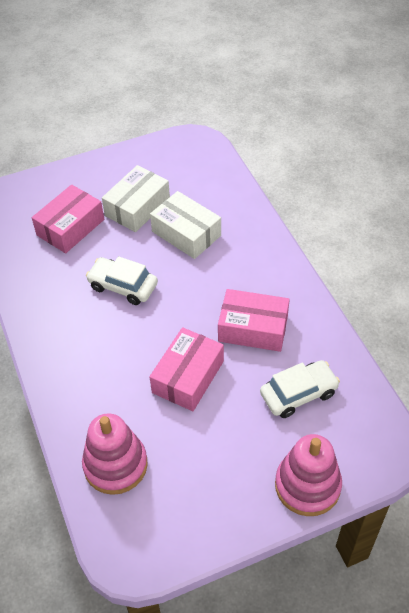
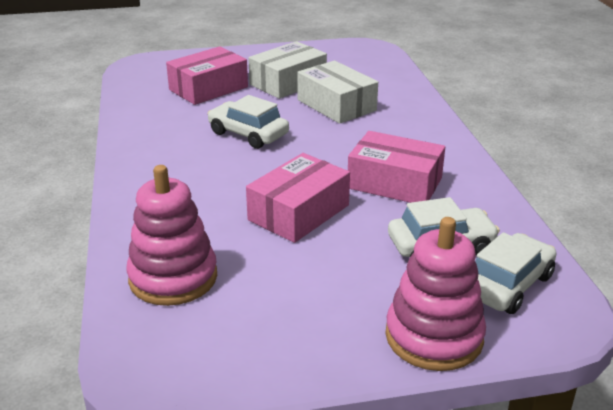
camera: 10 degrees right, 20 degrees down
(349, 425) = (507, 284): none -> white car

